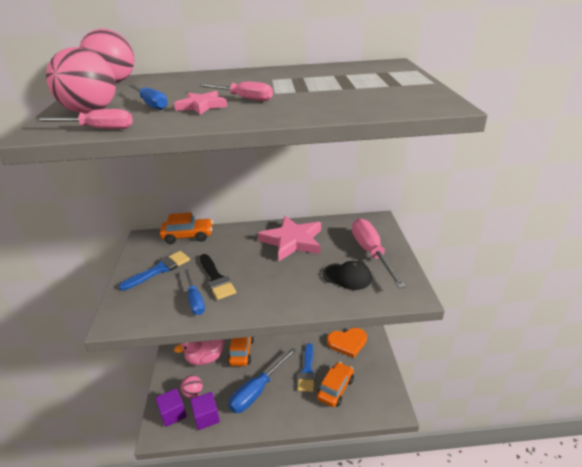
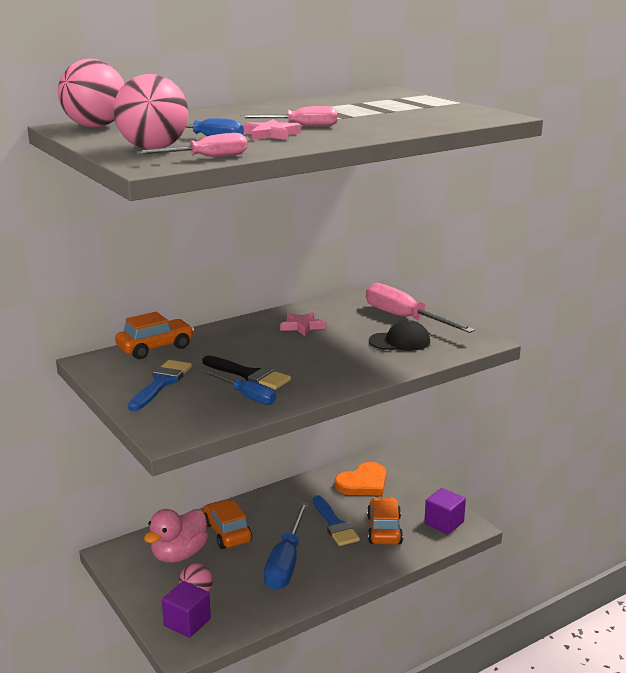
camera: 30 degrees left, 10 degrees down
(206, 417) = (239, 609): purple cube -> purple cube (444, 523)
(292, 241) = (302, 326): pink star -> pink star, size x0.51

